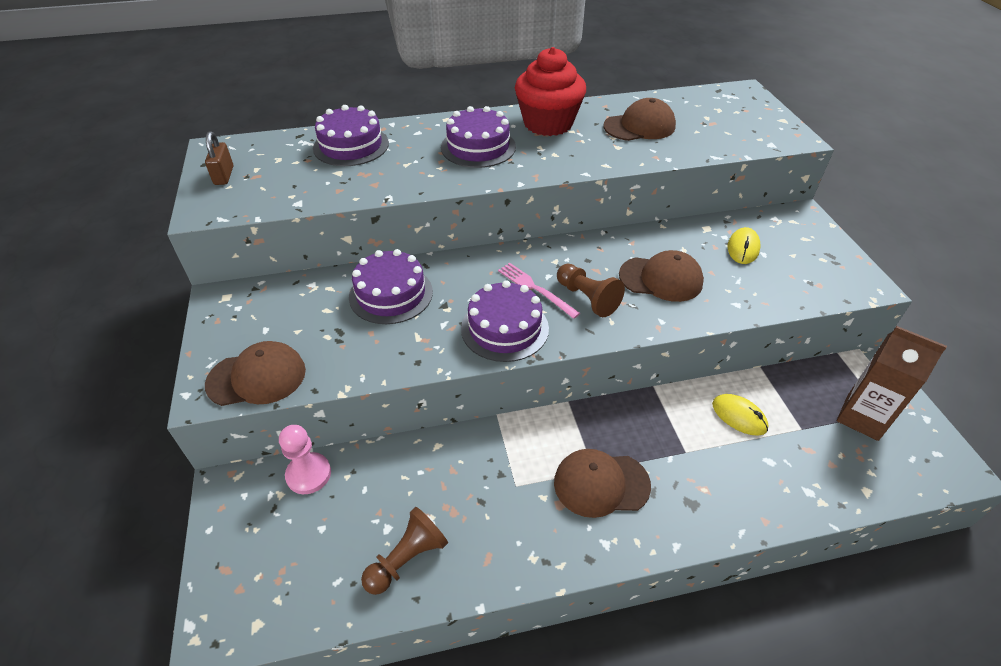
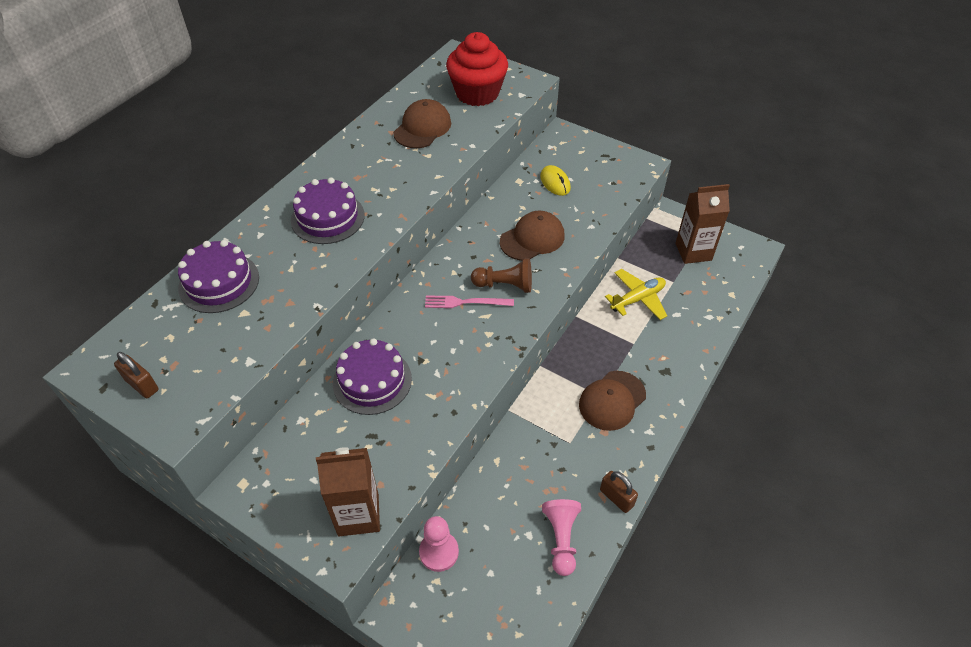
camera: 45 degrees left, 5 degrees up
(257, 377) = (358, 514): brown cap -> brown carton
(407, 559) = (561, 539): brown pawn -> pink pawn
(499, 572) = (616, 498): none -> brown padlock
(504, 328) = (480, 345): purple cake -> none
(548, 123) = (354, 164): red cupcake -> red cupcake (477, 93)
(739, 416) = (637, 299): yellow mouse -> yellow plane

